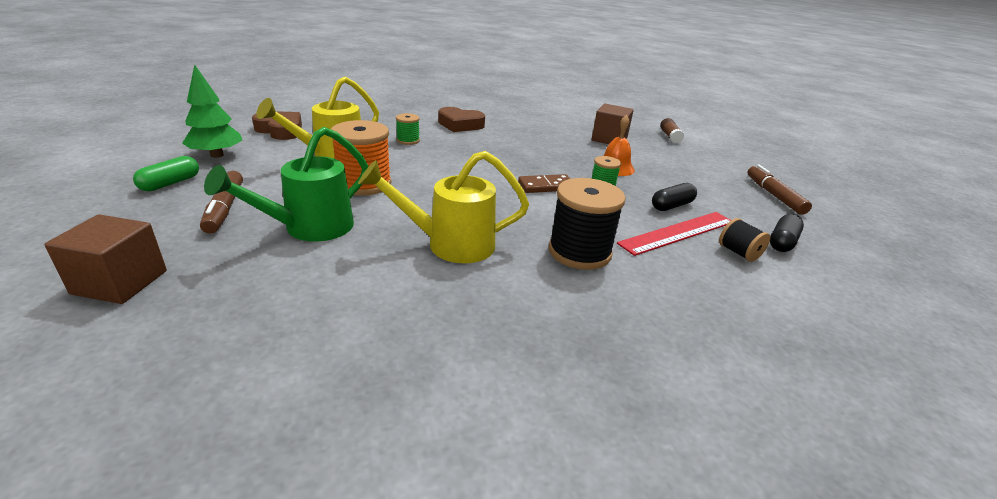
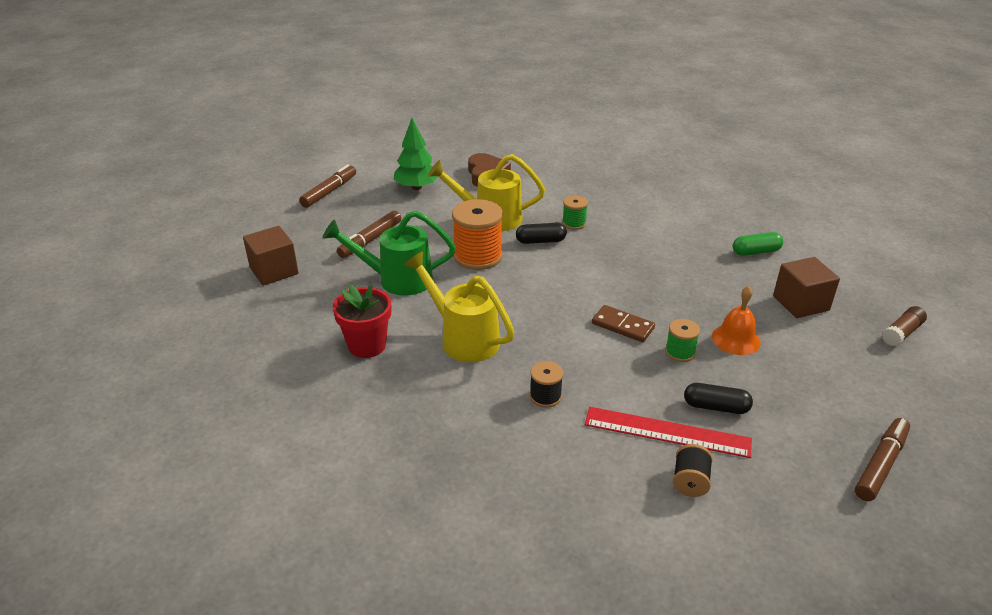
camera: 50 degrees right, 5 degrees up
(100, 186) = (329, 192): none -> brown marker
(170, 183) = (364, 204): green capsule -> green capsule (756, 252)
(365, 295) = (367, 345): none -> red flower pot
(460, 125) = (653, 221): brown heart -> none
(579, 252) = (545, 396): black spool -> black spool, size x0.52
(782, 242) = (764, 504): black capsule -> black capsule (540, 241)

